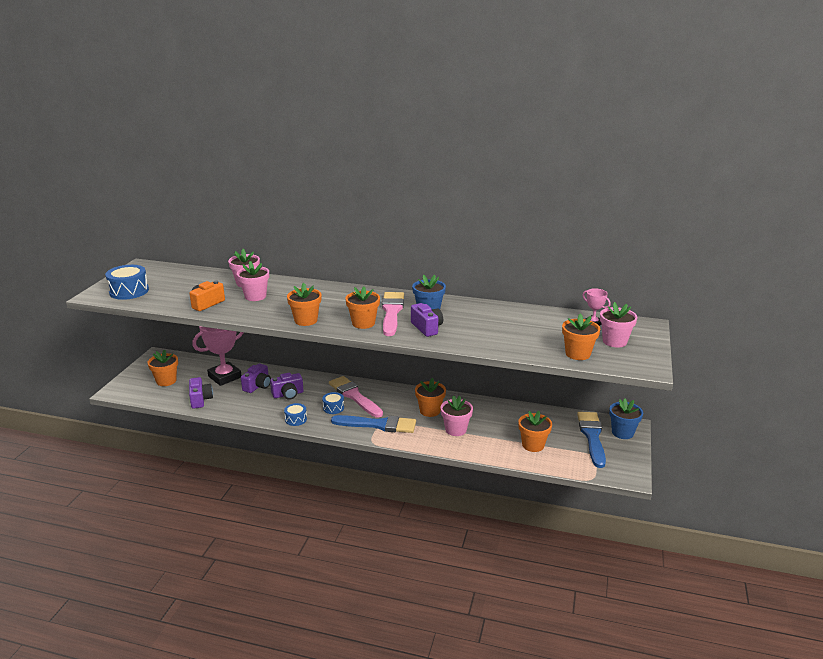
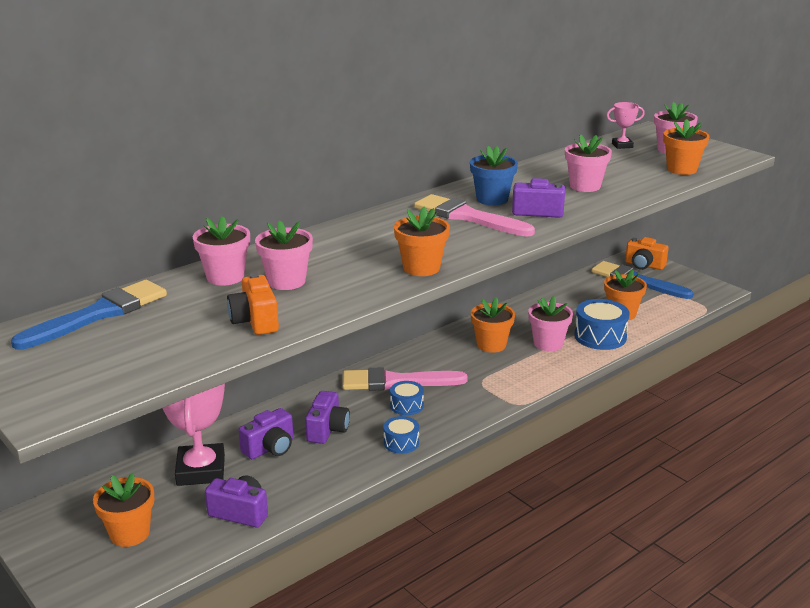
camera: 55 degrees left, 0 degrees up
(129, 291) = (86, 376): blue drum -> blue drum (600, 336)
(258, 386) = (270, 448): purple camera -> purple camera turned 75 degrees clockwise
(363, 323) = (478, 239): orange flower pot -> none
(378, 425) = (484, 387): blue brush -> blue brush (99, 314)
(492, 330) = (585, 186): none -> pink flower pot
(622, 432) = (644, 265): blue flower pot -> orange camera

